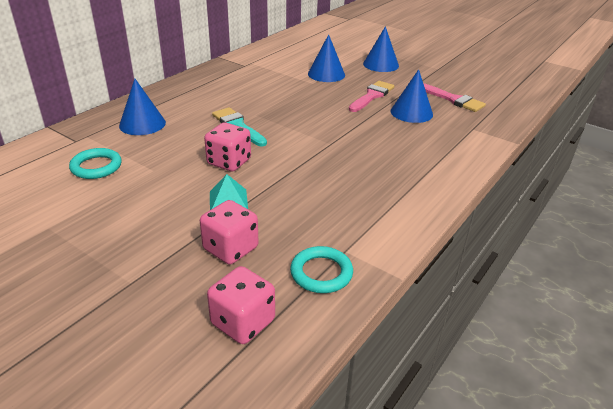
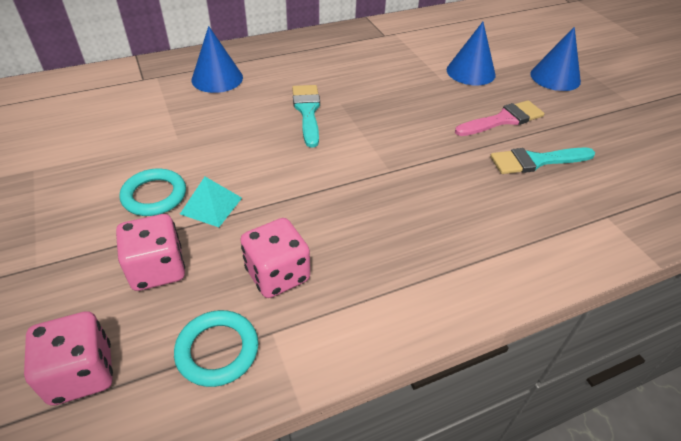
camera: 30 degrees right, 10 degrees up
(96, 167) = (132, 115): turquoise ring -> turquoise ring (154, 196)
(229, 162) = (256, 155): pink dice -> pink dice (277, 274)
(411, 112) = (536, 161): blue cone -> turquoise brush
(453, 99) = (616, 160): pink brush -> none

